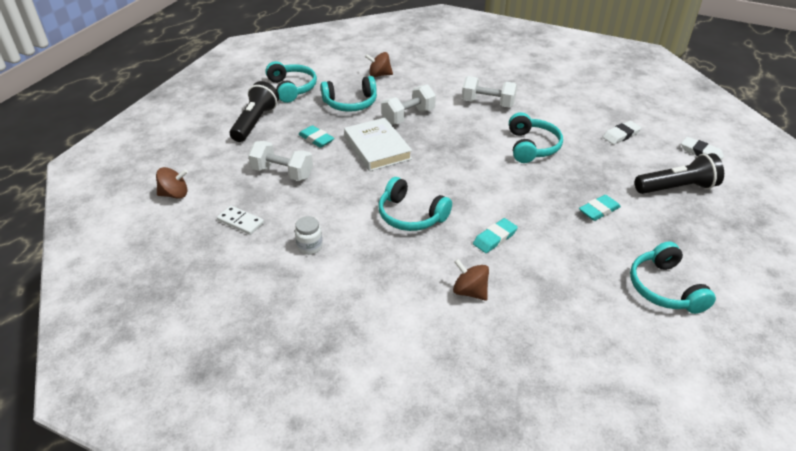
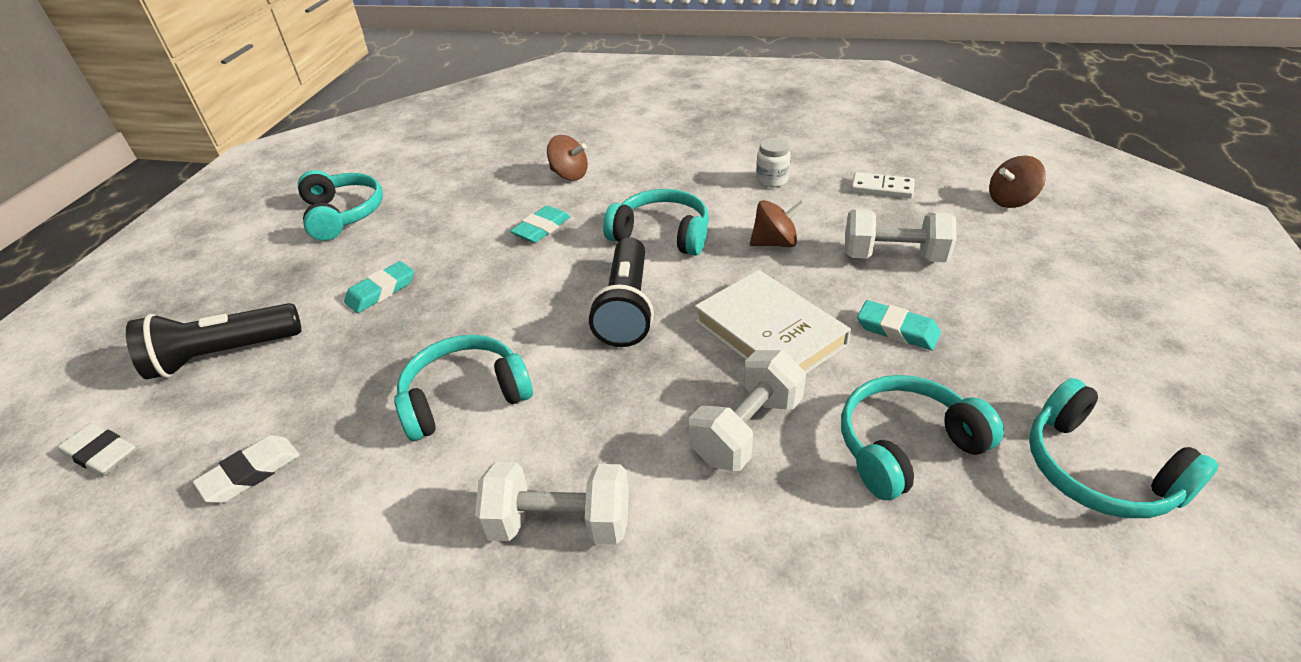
camera: 170 degrees right, 0 degrees up
(255, 122) = (1055, 344): black flashlight -> black flashlight (626, 308)
(379, 75) = (912, 595): brown spinning top -> brown spinning top (775, 243)
(532, 146) = (465, 397): turquoise headphones -> turquoise headphones turned 75 degrees clockwise

